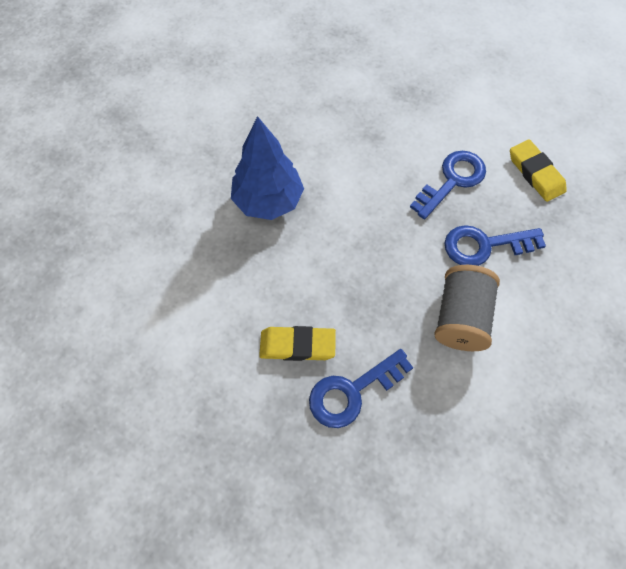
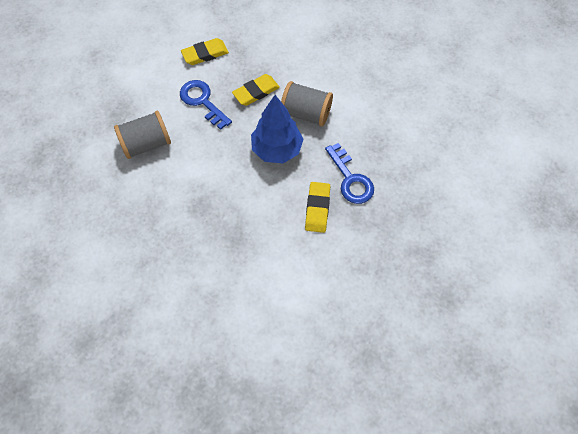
camera: 85 degrees left, 0 degrees up
(268, 201) = (199, 221): blue tree -> blue tree (277, 149)
(373, 129) = (146, 144): none -> grey spool
(484, 245) = (256, 92): blue key -> yellow eraser

